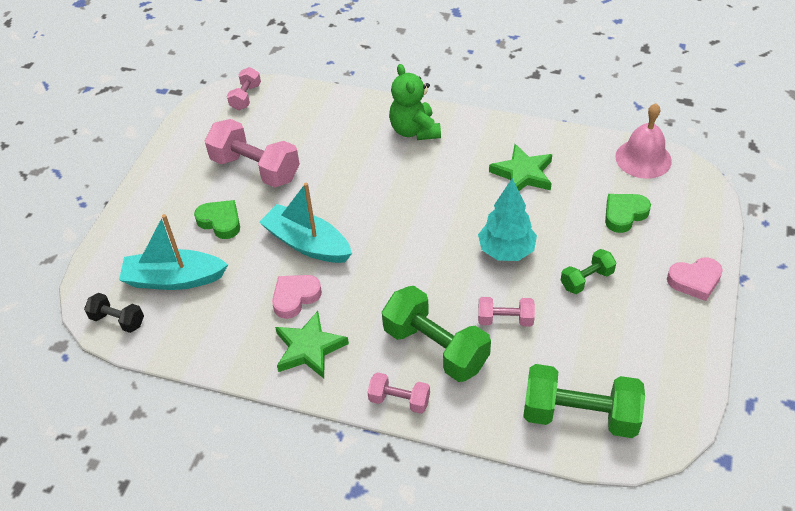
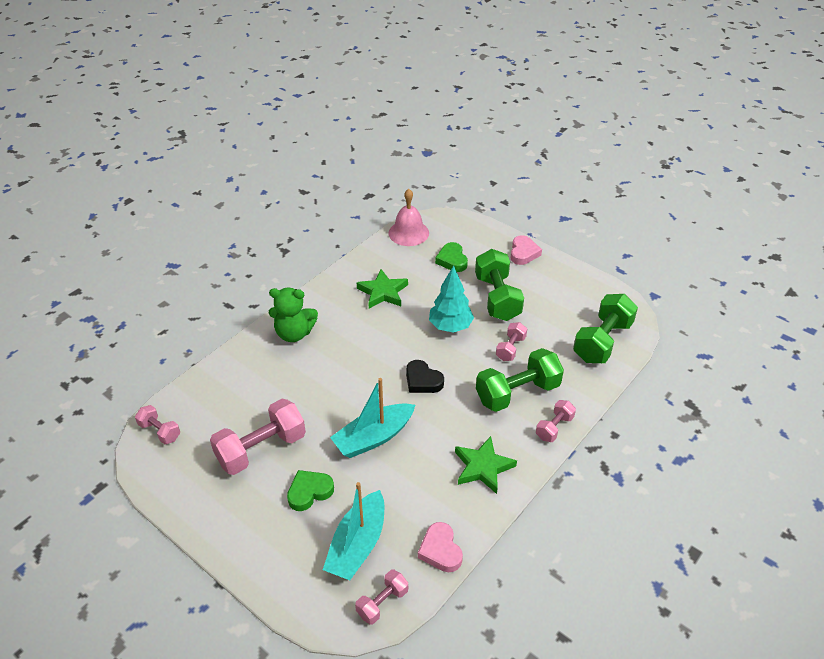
camera: 70 degrees left, 5 degrees down
(117, 320) = (382, 603): black dumbbell -> pink dumbbell
(295, 297) = (427, 462): pink heart -> pink heart (440, 550)
(406, 255) = (422, 380): none -> black heart
(586, 279) = (497, 298): green dumbbell -> green dumbbell, size x1.88

